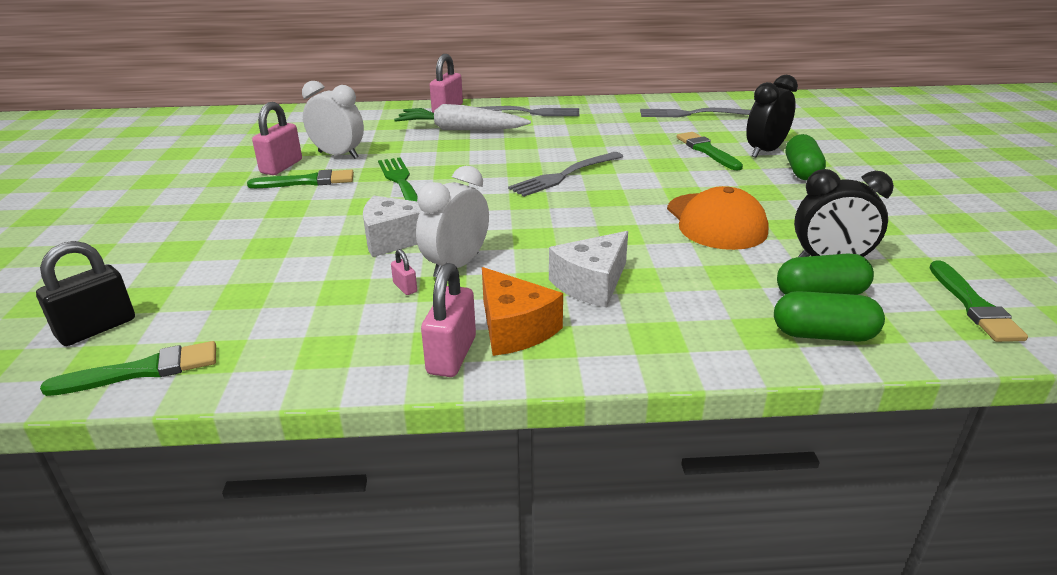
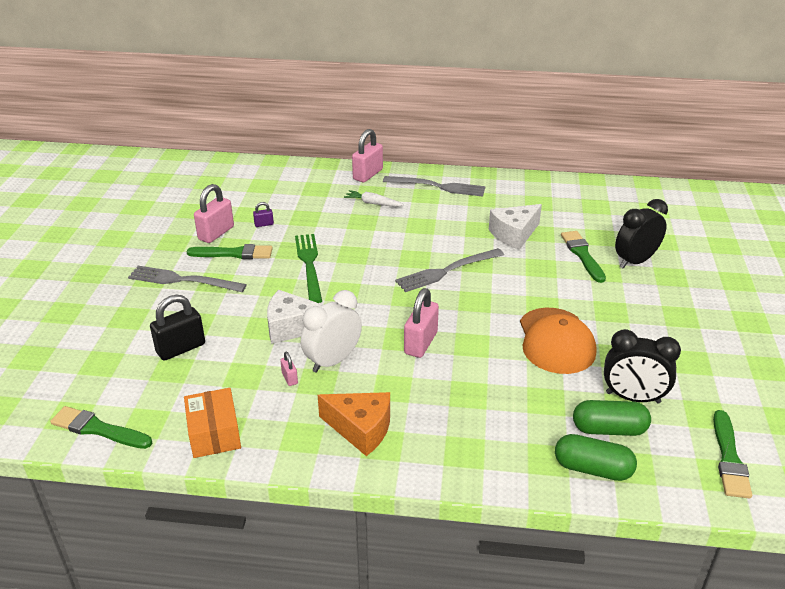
camera: 10 degrees right, 5 degrees up
(97, 328) = (69, 386): black padlock -> black padlock (181, 348)
(142, 371) = (98, 429): green brush -> green brush turned 150 degrees counterclockwise
(314, 356) = (214, 433): none -> orange box
(338, 155) = (264, 224): white clock -> purple padlock
(451, 355) = (309, 447): pink padlock -> pink padlock (420, 343)
(460, 130) = (373, 203): white carrot -> white carrot, size x0.52
(514, 329) = (360, 429): orange cheese -> orange cheese turned 45 degrees counterclockwise
(591, 284) = (431, 394): white cheese -> white cheese (514, 234)
(692, 114) = (588, 204): grey fork -> grey fork (182, 280)
(802, 171) = (657, 290): green capsule -> none

